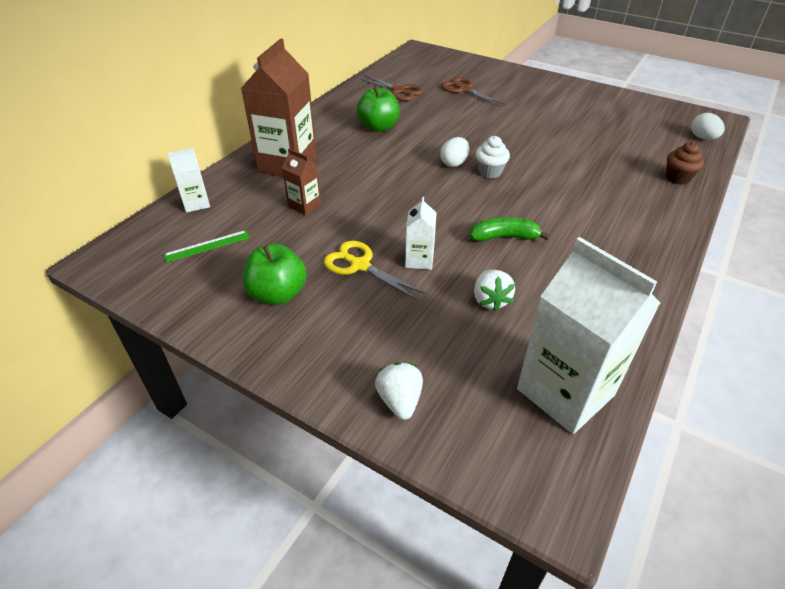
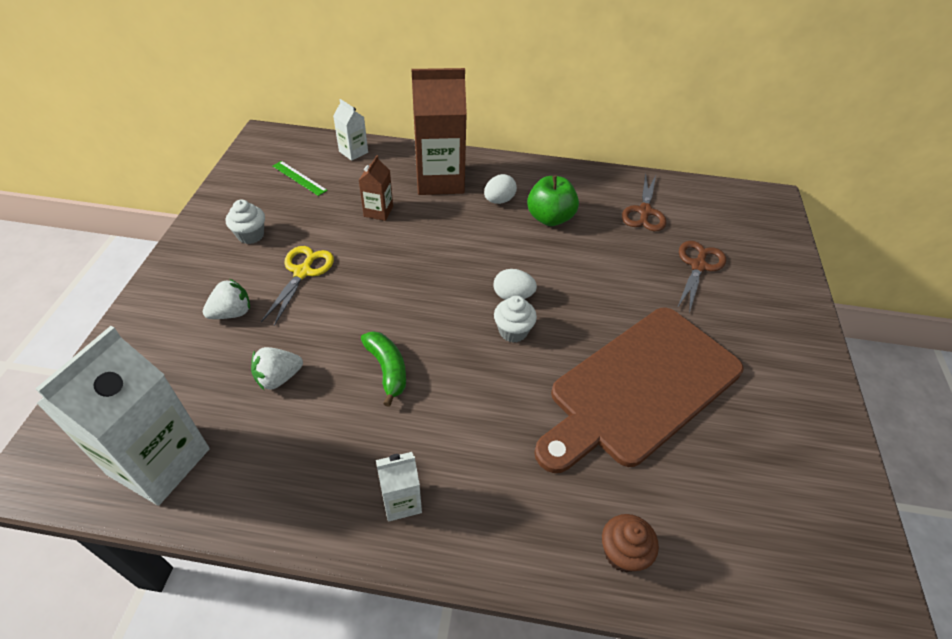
camera: 65 degrees right, 5 degrees up
(278, 294) = (251, 235): green apple -> white cupcake
(400, 400) = (139, 343): white strawberry -> white strawberry (232, 313)
(419, 260) = (324, 310): white carton -> white carton (401, 501)
(559, 138) = (641, 387): none -> brown cutting board
(702, 138) = (785, 591): white egg -> white egg (499, 200)

